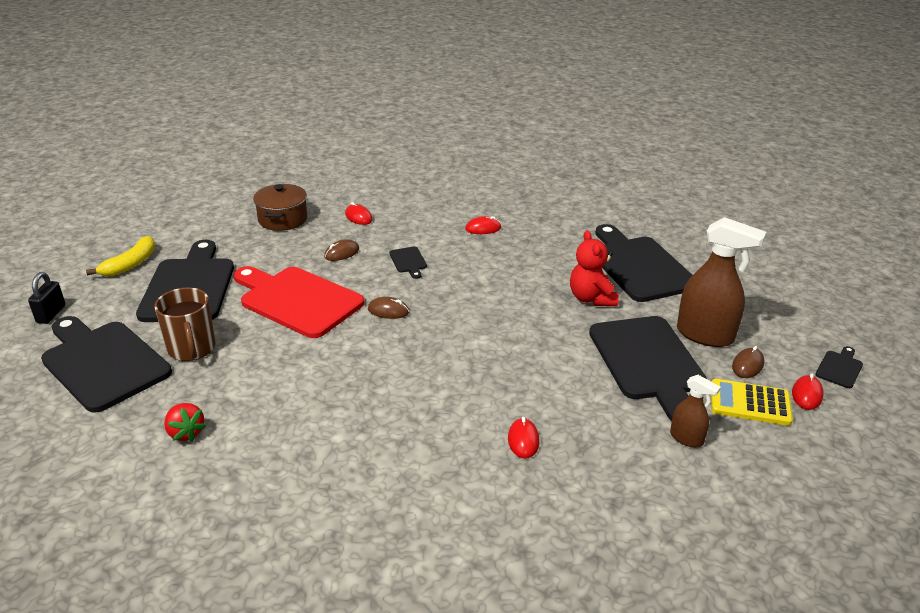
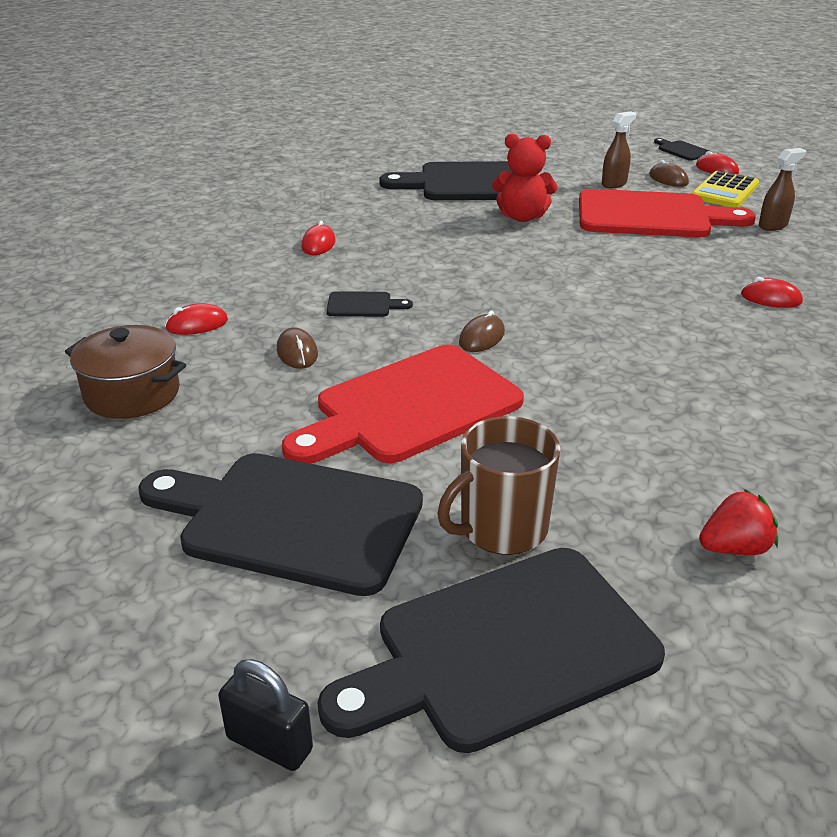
camera: 70 degrees left, 0 degrees up
(130, 264) = (138, 600): yellow banana -> none
(192, 348) = (501, 528): brown mug -> brown mug turned 150 degrees clockwise
(648, 362) = (651, 216): black cutting board -> red cutting board
(705, 335) = (614, 184): brown spray bottle -> brown spray bottle, size x0.52

